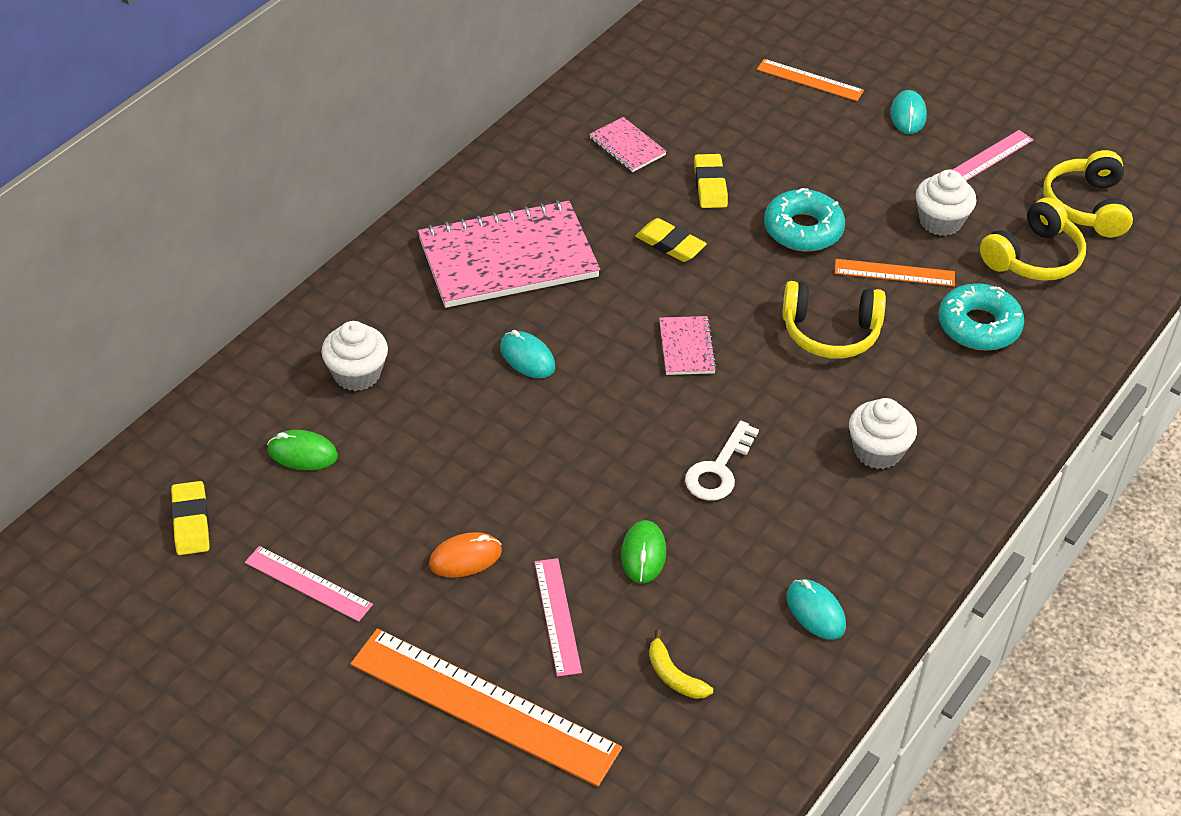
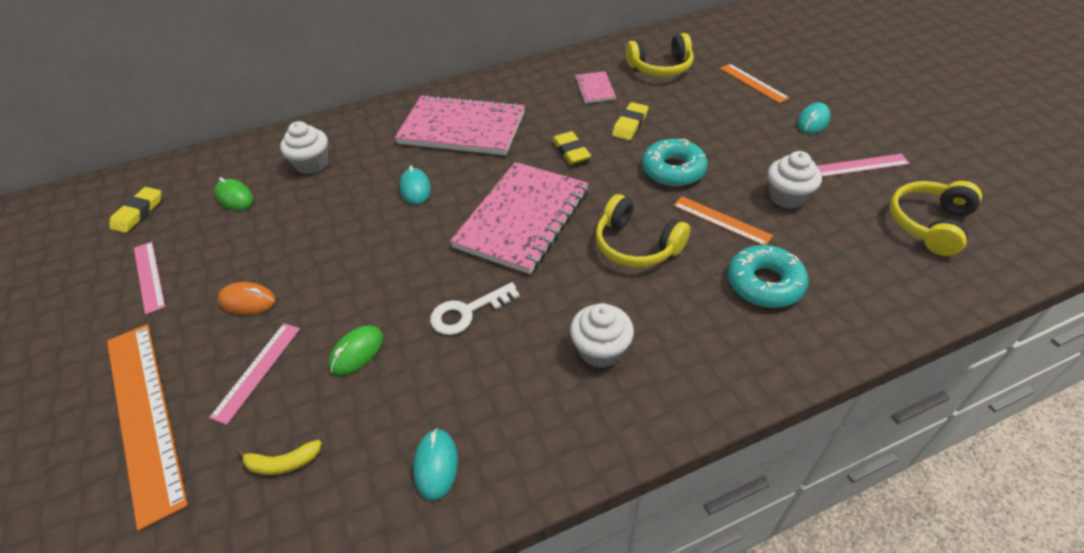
camera: 35 degrees right, 0 degrees up
(674, 676) = (283, 463): yellow banana -> yellow banana turned 90 degrees counterclockwise
(686, 347) = (522, 218): pink notebook -> pink notebook, size x2.22
(1033, 257) = (852, 247): yellow headphones -> yellow headphones (661, 67)

